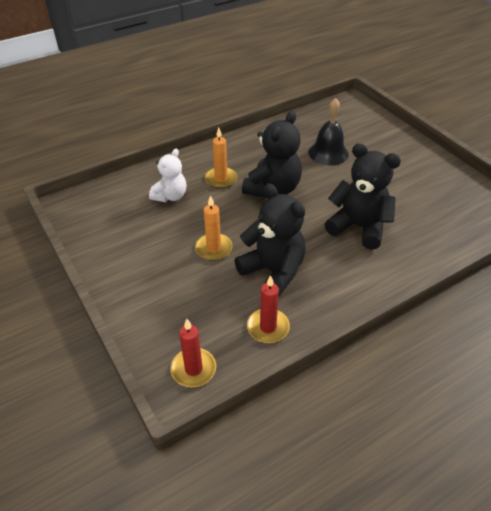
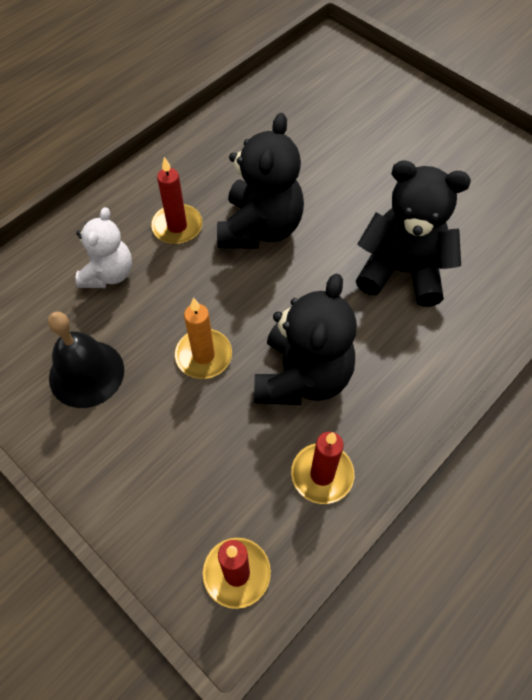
camera: 15 degrees left, 15 degrees up
(221, 179) = (177, 226): orange candle -> red candle
(273, 272) = (302, 377): black teddy bear -> black teddy bear turned 75 degrees clockwise
(328, 153) = (323, 147): black bell -> black bell (86, 373)

